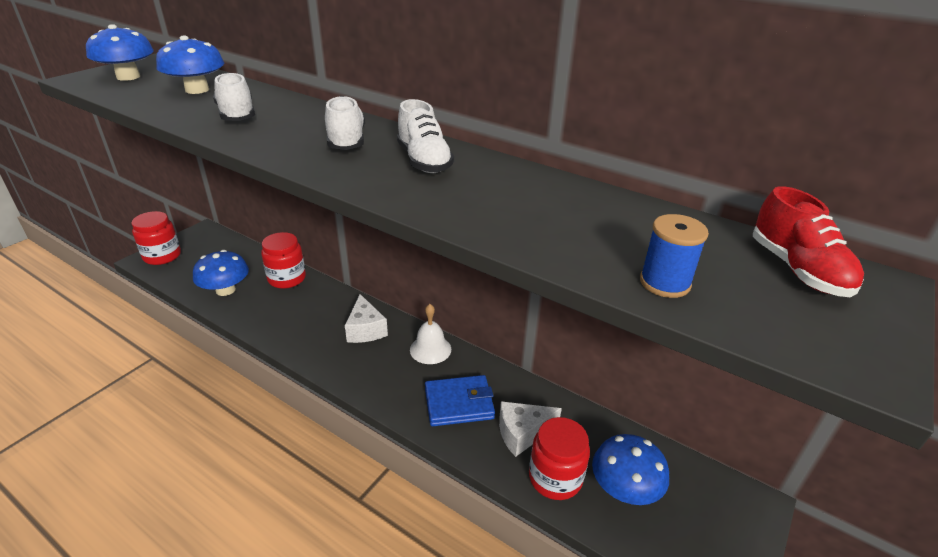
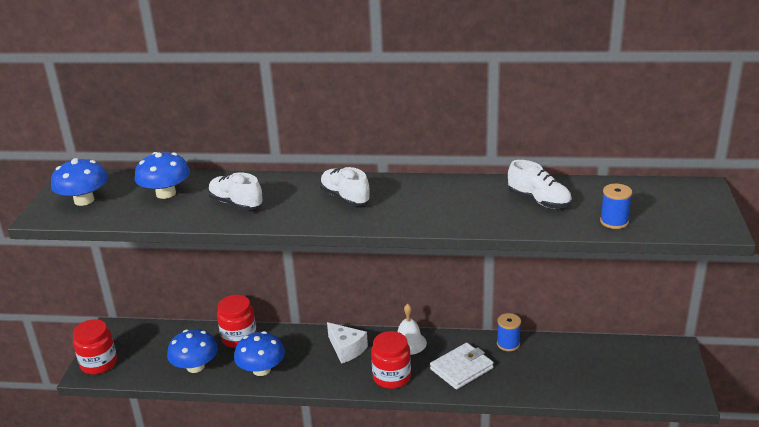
camera: 25 degrees left, 5 degrees down
(424, 161) = (414, 196): white shoe -> white shoe (539, 201)
(459, 403) = (461, 368): blue wallet -> white wallet
(522, 433) = (518, 368): white cheese -> none
(535, 397) = (508, 344): none -> blue spool
(555, 478) = (558, 384): red jar -> red jar (391, 377)
(624, 488) = (602, 372): blue mushroom -> blue mushroom (261, 369)
(797, 270) = (666, 193): red shoe -> none

